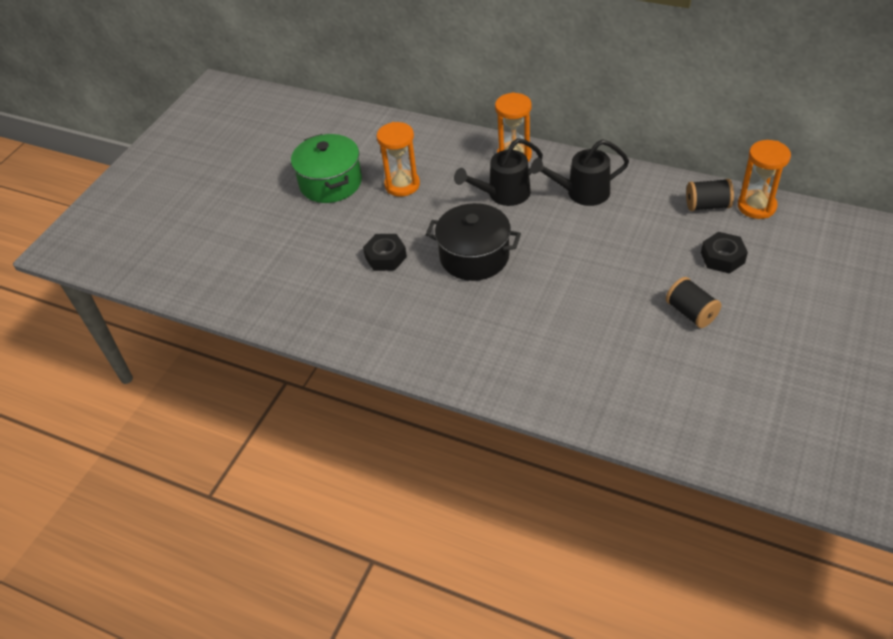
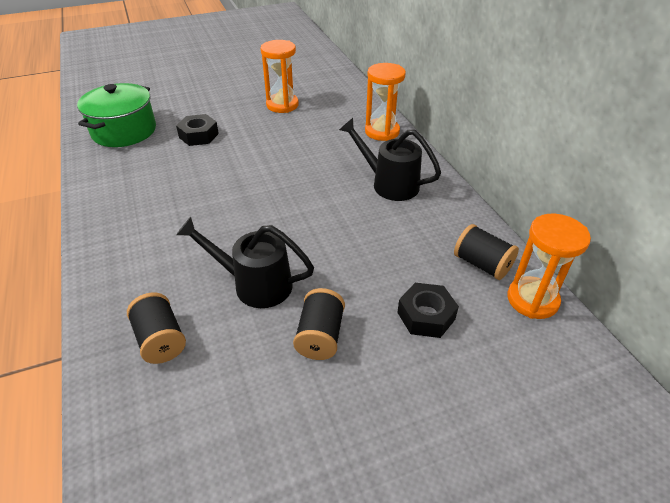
camera: 40 degrees right, 5 degrees down
(330, 183) = (247, 81): green pot -> green pot (124, 131)
(474, 256) = (245, 171): black pot -> none
(503, 194) = (332, 149): black watering can -> black watering can (254, 284)
(617, 388) = (160, 340): none -> black spool

